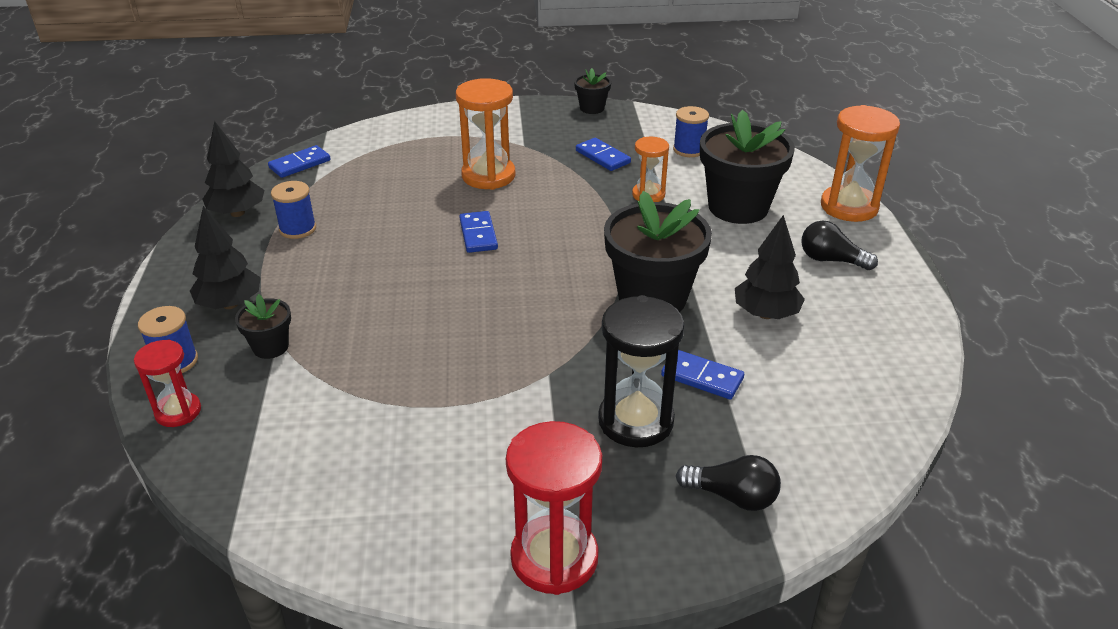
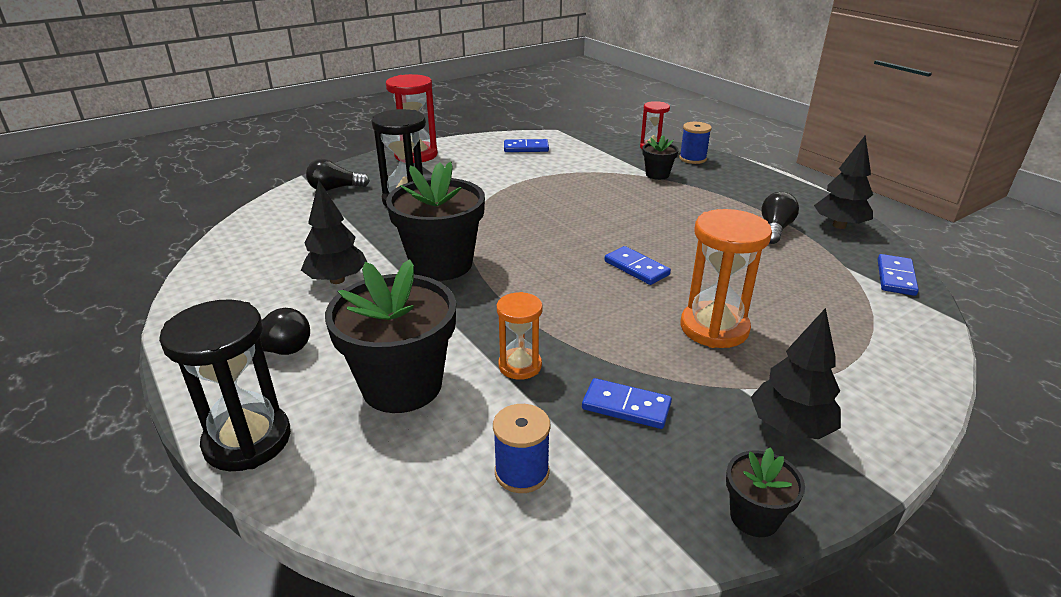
camera: 150 degrees right, 5 degrees down
(230, 304) = (719, 183): black tree -> black tree (790, 427)
(297, 229) = (775, 229): blue spool -> black light bulb
(702, 377) = (374, 229): blue domino -> blue domino (526, 148)
(849, 207) = (247, 440): orange hourglass -> black hourglass

